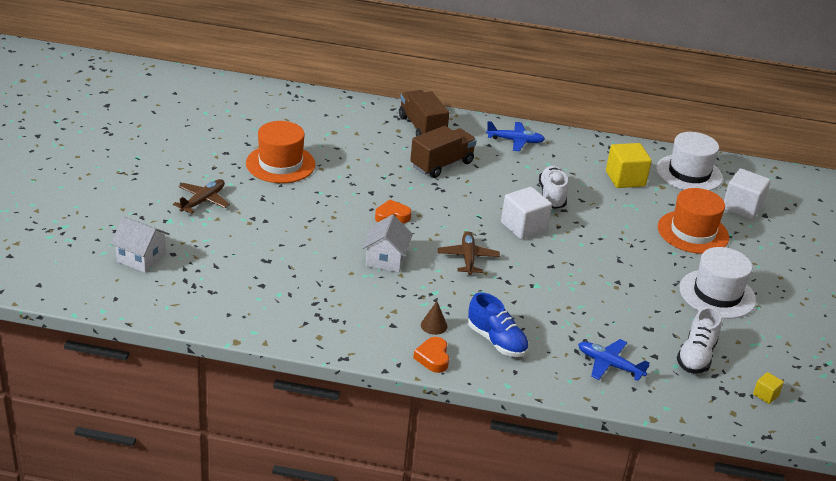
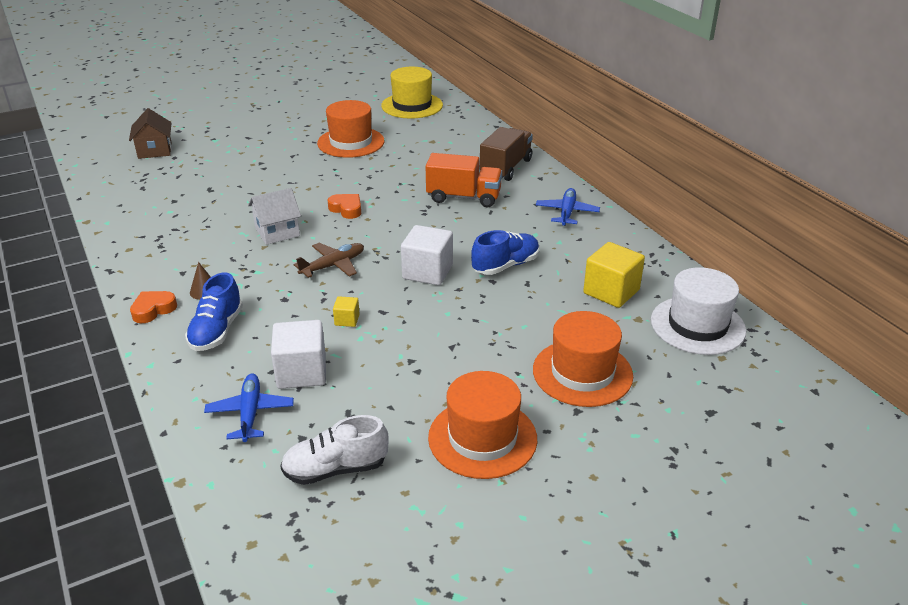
camera: 55 degrees right, 0 degrees up
(141, 258) = (155, 150): white house -> brown house
(203, 201) = (257, 139): brown plane -> none
(255, 108) = (412, 105): none -> yellow hat
(442, 164) = (463, 197): brown truck -> orange truck
(515, 141) = (567, 212): blue plane -> blue plane turned 135 degrees counterclockwise
(552, 196) = (505, 265): white shoe -> blue shoe
(717, 294) = (482, 438): white hat -> orange hat
(742, 207) = (695, 388): white cube -> white cube (301, 372)
(765, 395) = (317, 559): yellow cube -> yellow cube (347, 320)

